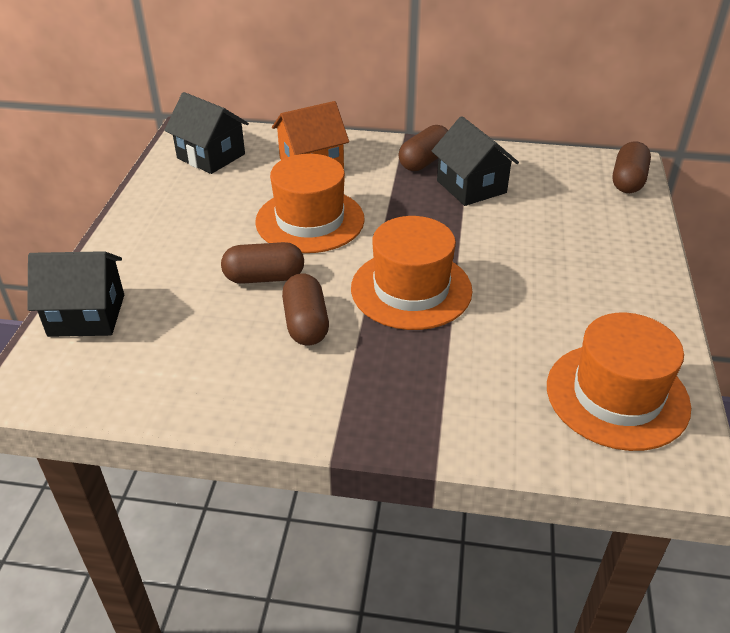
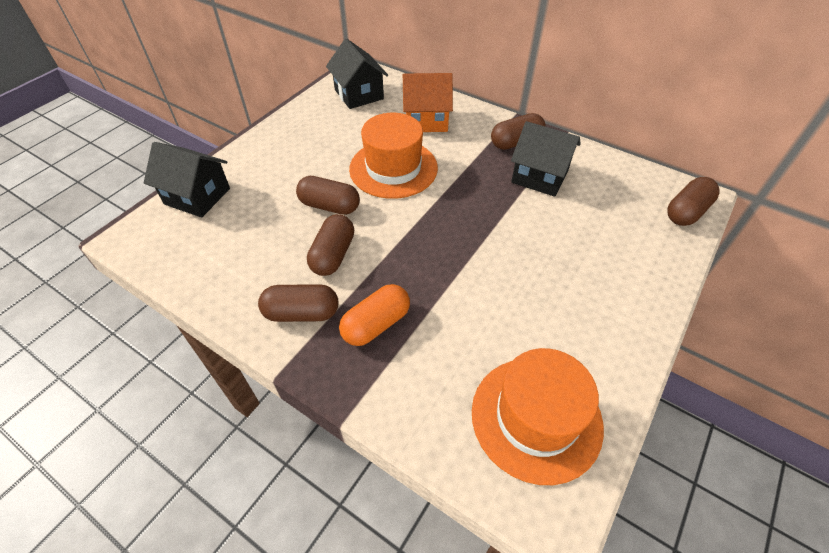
camera: 25 degrees right, 10 degrees up
(313, 390) = (302, 313): none -> brown capsule
(404, 372) = (376, 324): none -> orange capsule
(411, 289) = (430, 253): orange hat -> none
(471, 187) = (539, 176): black house -> black house turned 60 degrees counterclockwise

